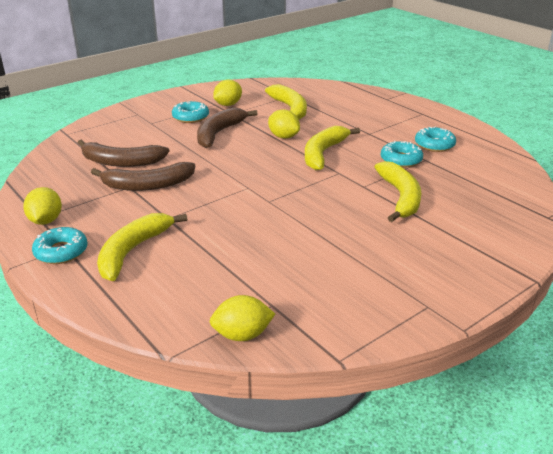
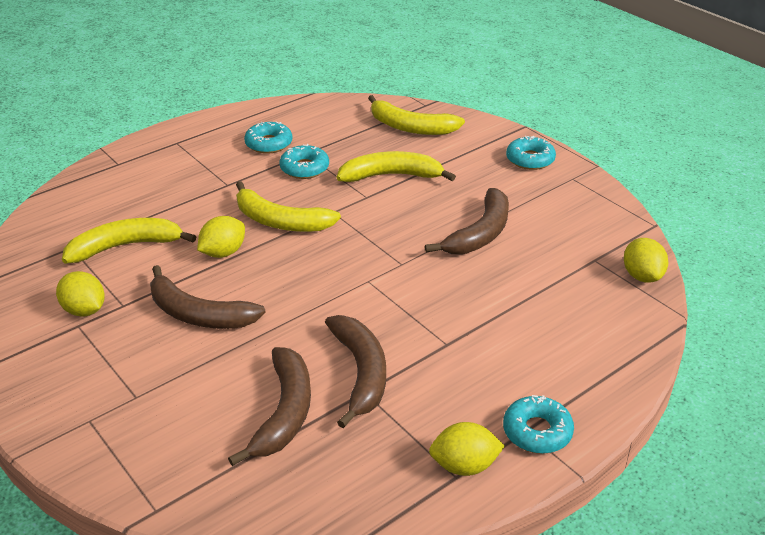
camera: 90 degrees left, 5 degrees up
(133, 251) = (524, 365): yellow banana -> yellow banana (410, 127)
(190, 117) = (125, 350): turquoise donut -> turquoise donut (530, 159)
(313, 239) = (480, 233): none -> brown banana

